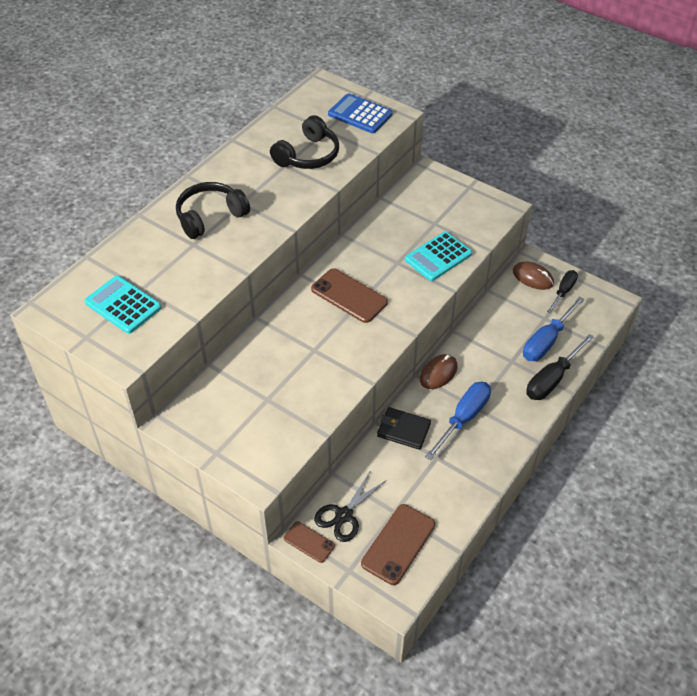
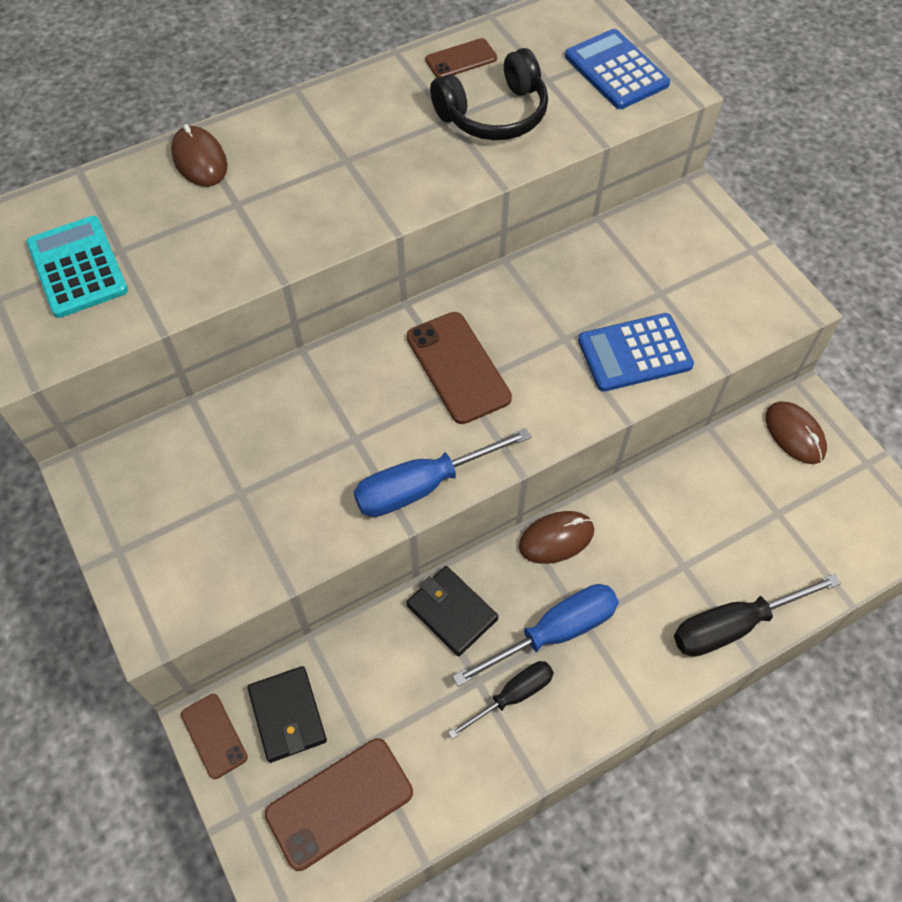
camera: 25 degrees right, 10 degrees up
(156, 229) = (200, 160): none -> brown mouse
(210, 217) = (287, 167): black headphones -> none
(272, 133) = (461, 59): none -> brown phone
(344, 515) = (287, 715): black scissors -> black wallet
(438, 257) = (634, 353): turquoise calculator -> blue calculator
(546, 341) = (759, 554): blue screwdriver -> blue screwdriver (423, 486)
(563, 291) = (833, 478): black screwdriver -> black screwdriver (512, 696)

